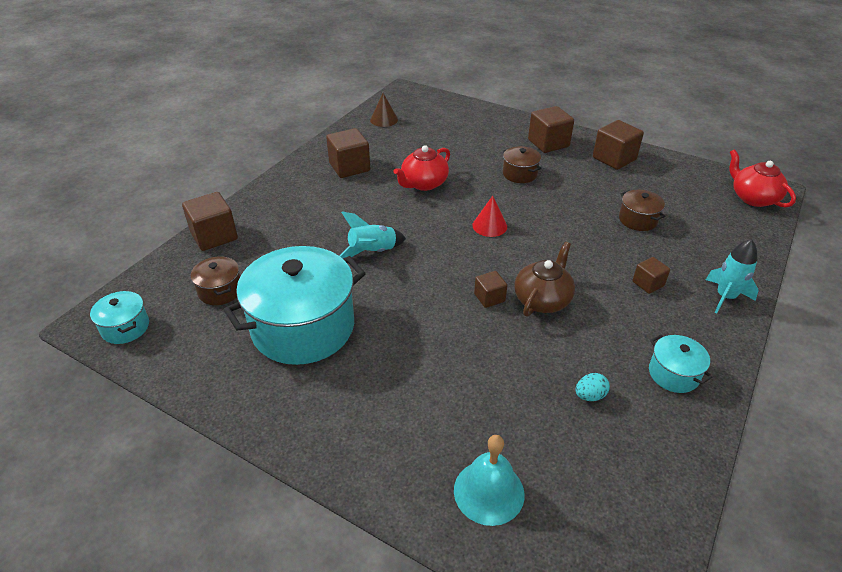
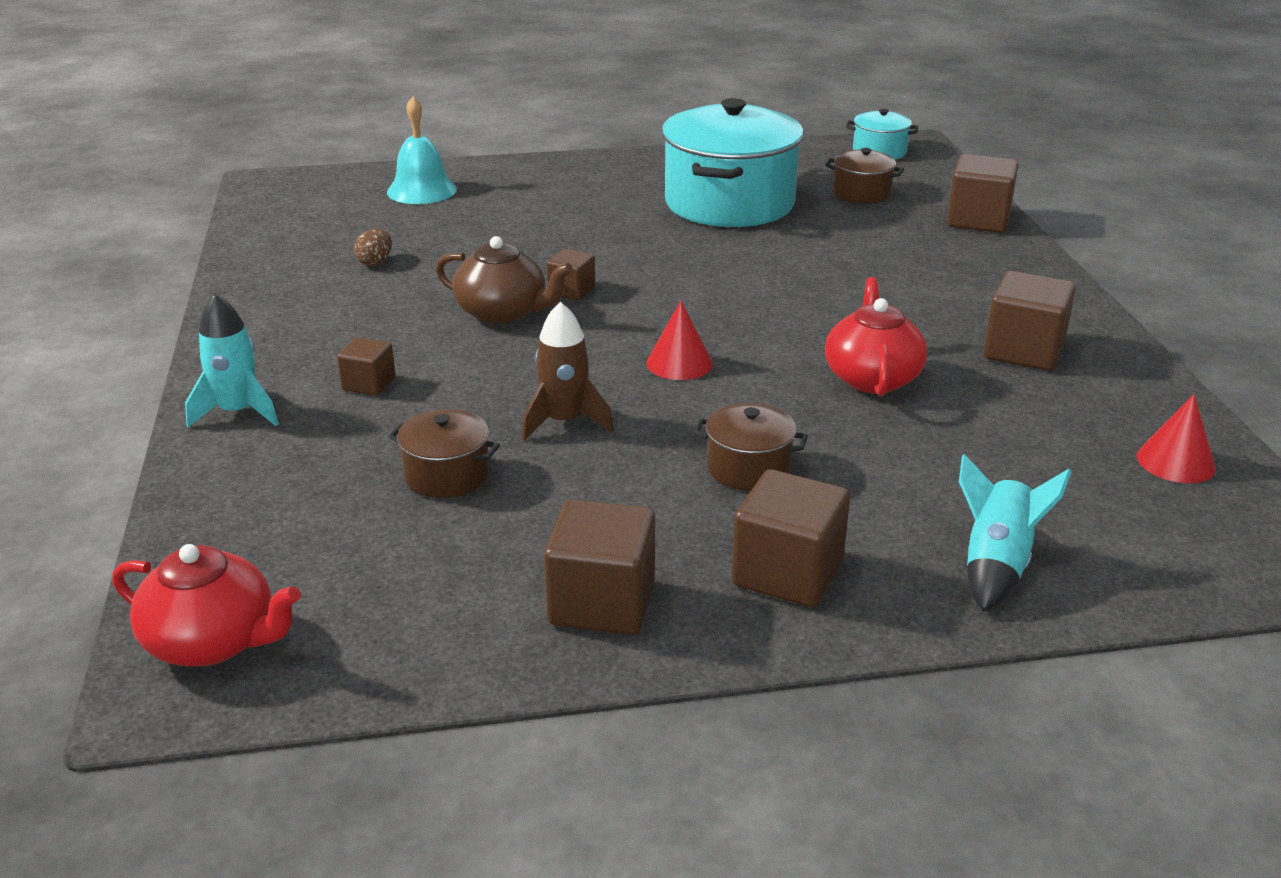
camera: 140 degrees right, 10 degrees down
(372, 252) = (779, 276): turquoise rocket -> turquoise rocket (996, 565)
(384, 120) = (1176, 462): brown cone -> red cone
(542, 300) = (503, 313): brown teapot -> brown teapot turned 60 degrees counterclockwise
(569, 221) = (564, 422): none -> brown rocket
(589, 396) = (375, 262): turquoise egg -> brown egg
(673, 374) = (286, 308): turquoise pot -> none

